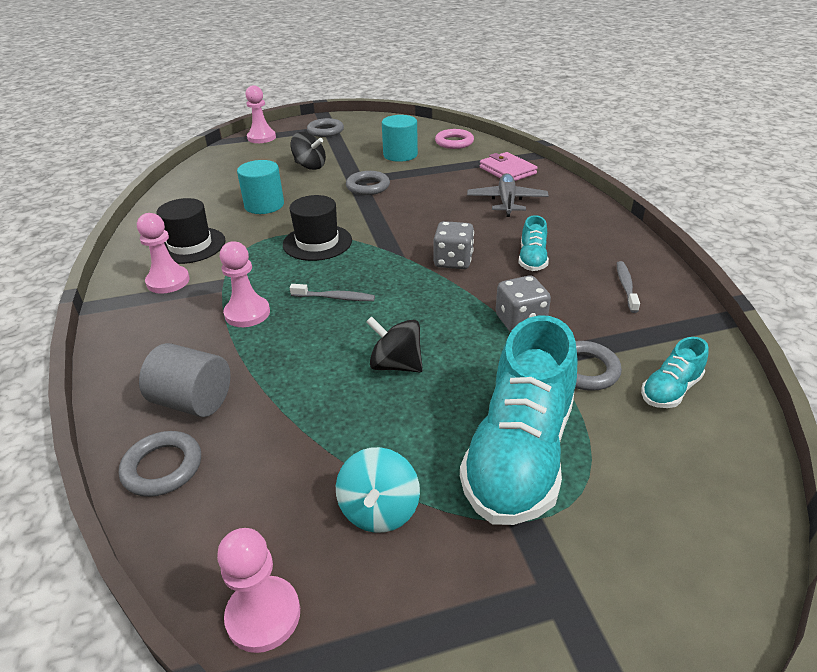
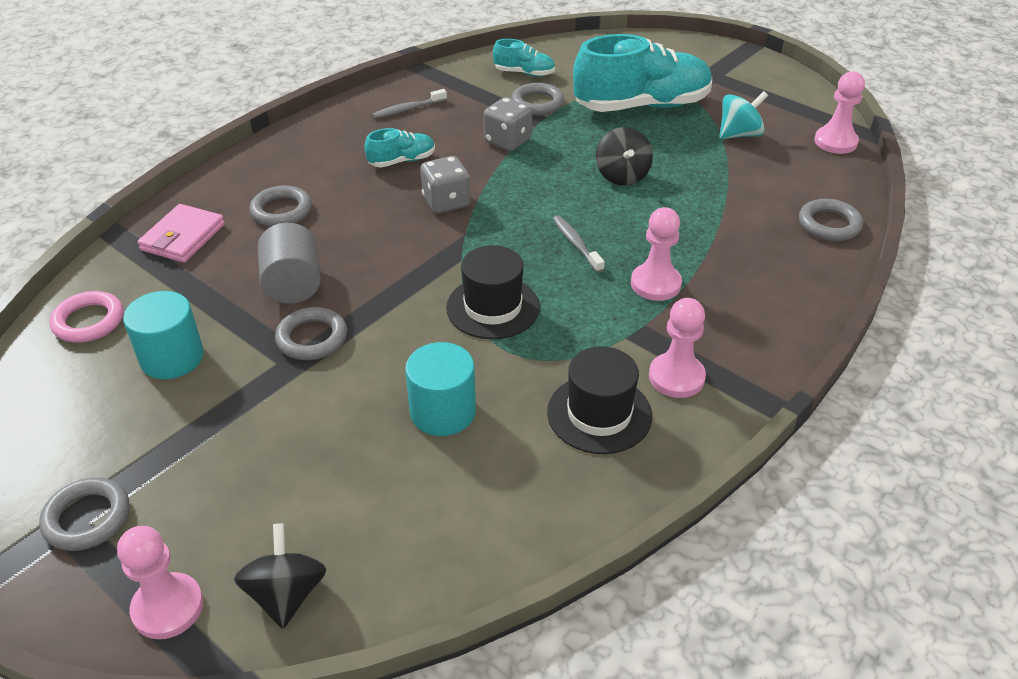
camera: 125 degrees left, 5 degrees up
(193, 401) = (773, 248): grey cylinder -> grey cylinder (293, 285)
(310, 166) = (275, 441): black spinning top -> black spinning top (286, 594)
(506, 202) = (281, 211): grey plane -> grey ring

